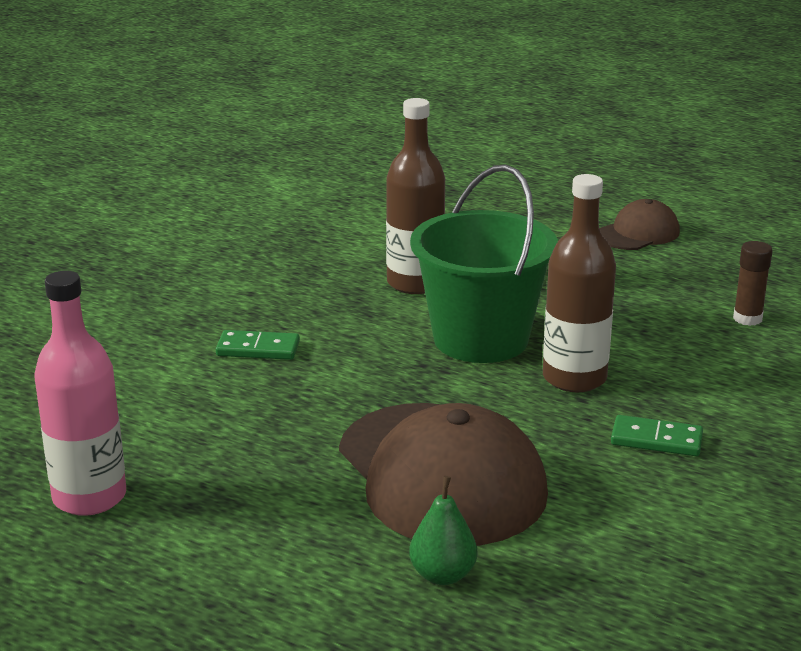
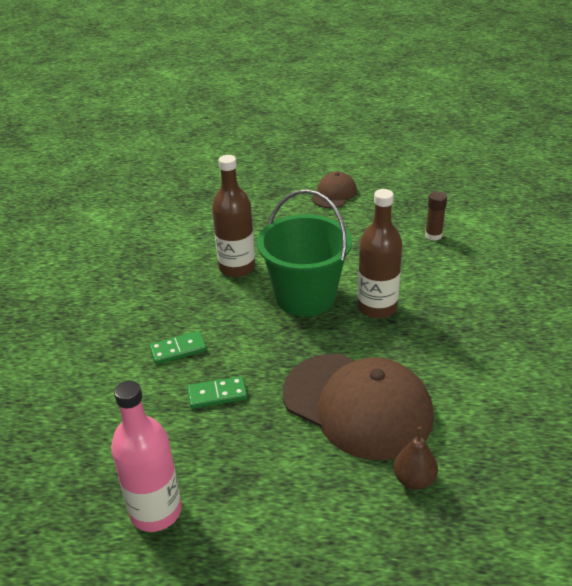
camera: 25 degrees left, 10 degrees up
(443, 575) = (414, 480): green pear -> brown pear
(656, 440) = (451, 335): green domino -> green domino (217, 394)

